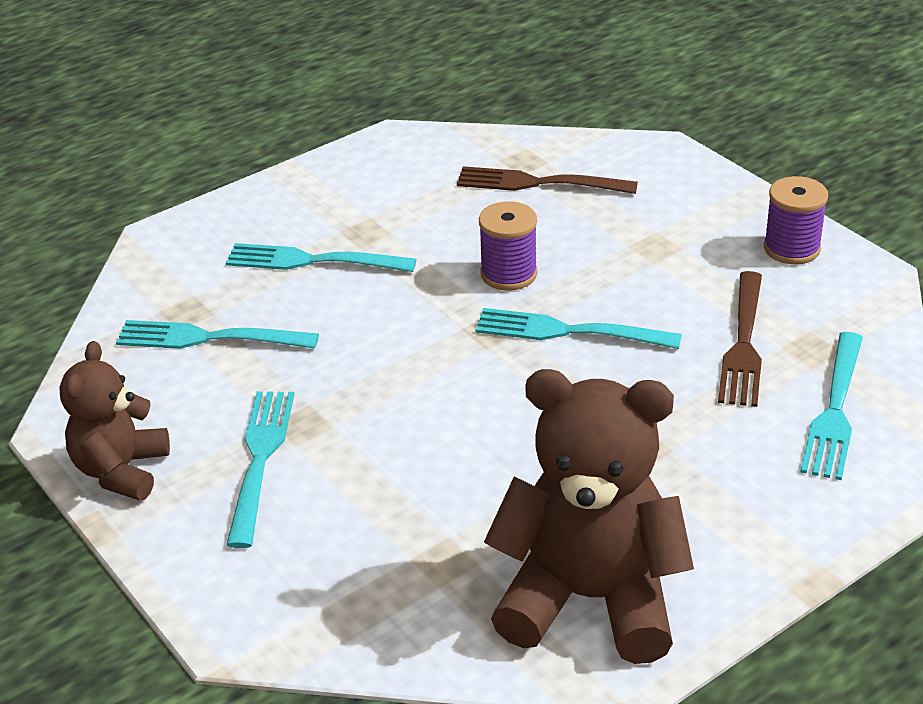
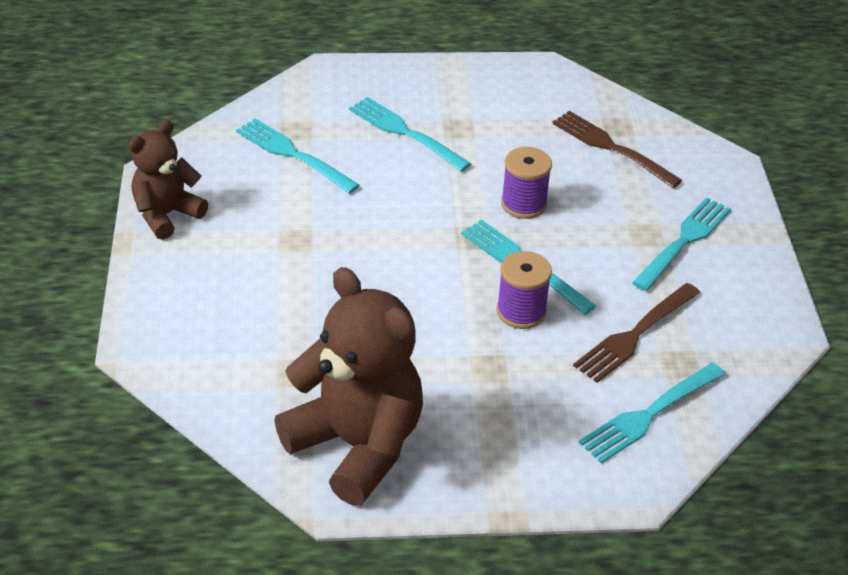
camera: 30 degrees right, 5 degrees up
(260, 461) = (249, 250): turquoise fork -> turquoise fork (683, 242)
(791, 248) = (746, 284): purple spool -> purple spool (521, 311)

